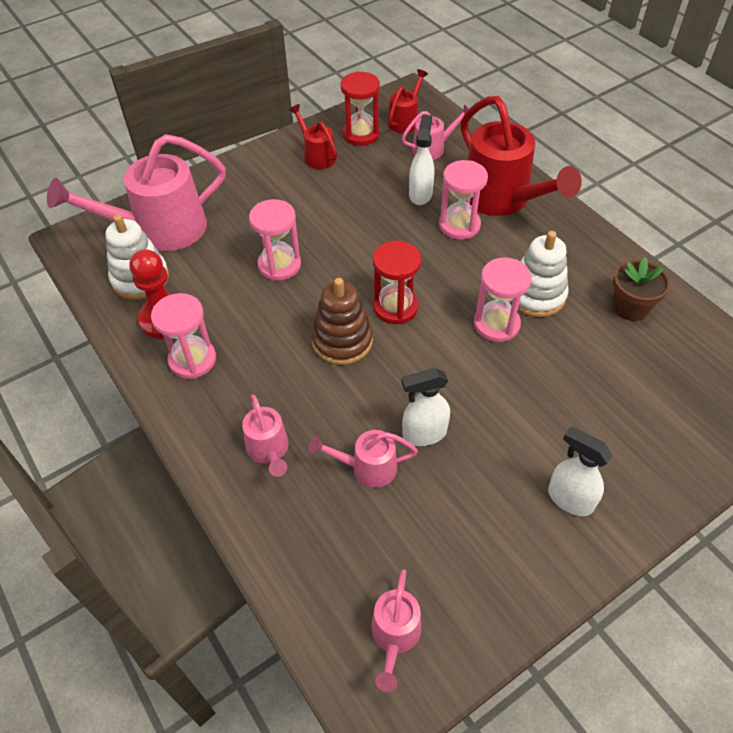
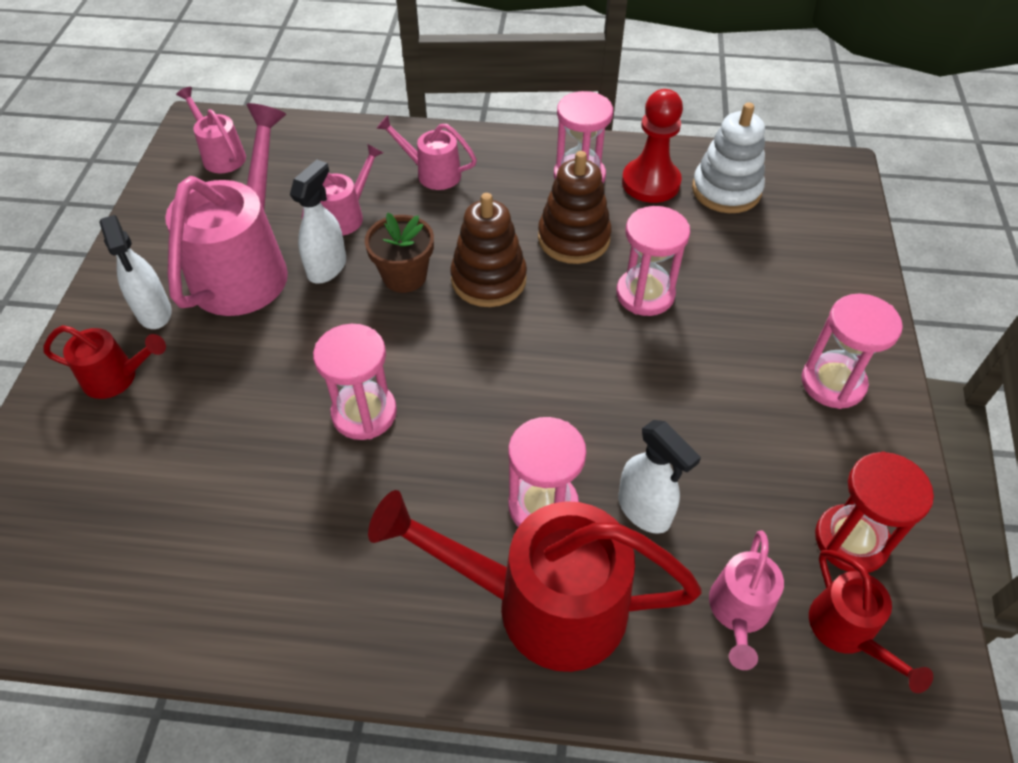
camera: 130 degrees right, 0 degrees up
(159, 230) = (795, 234): pink watering can -> pink watering can (247, 266)
(262, 324) = (573, 238): none -> brown stacking toy
(272, 171) = (833, 383): none -> pink hourglass
(317, 155) = (834, 451): red watering can -> red watering can (118, 378)
(395, 307) = (484, 346): red hourglass -> none
(536, 295) = (355, 486): white stacking toy -> none
(569, 499) = (154, 312): white spray bottle -> white spray bottle turned 75 degrees clockwise
(630, 307) = (226, 568): brown flower pot -> brown flower pot (404, 276)

